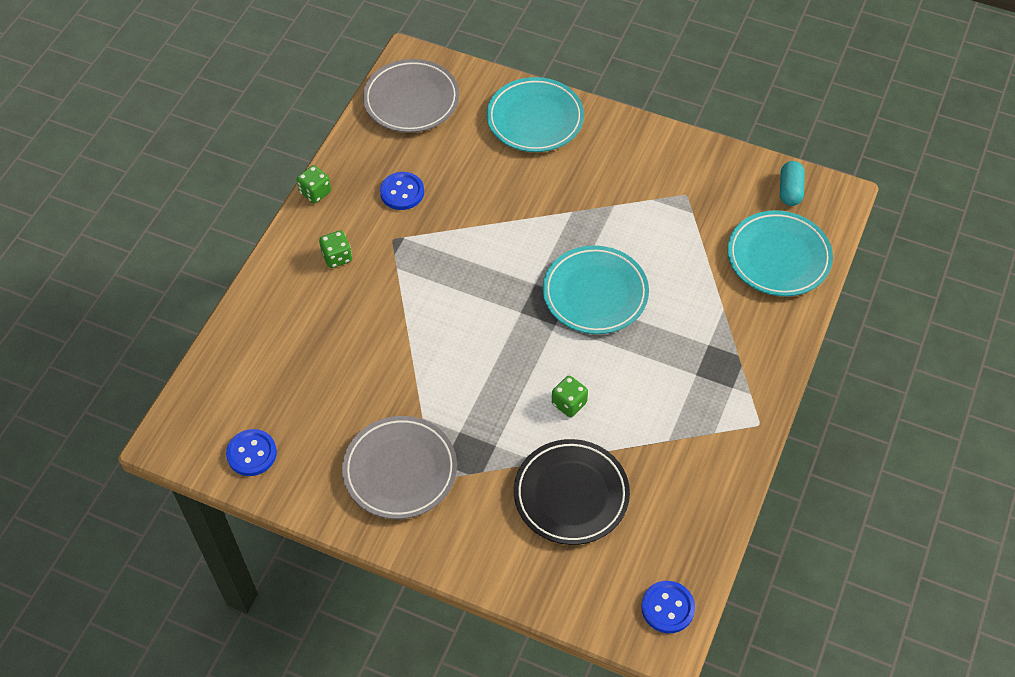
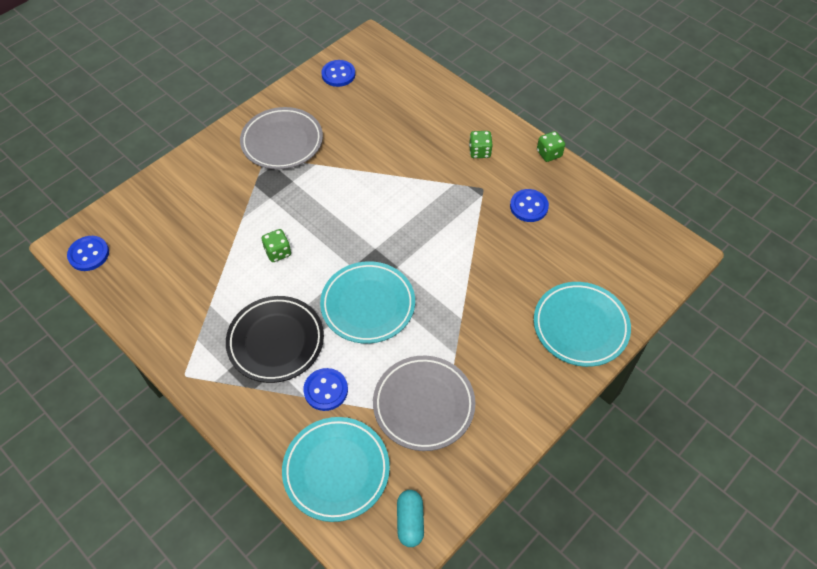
camera: 110 degrees right, 0 degrees up
(411, 100) = (632, 240): grey plate -> grey plate (423, 405)
(571, 495) = (205, 228): black plate -> black plate (276, 341)
(707, 294) = (326, 390): none -> blue button
(790, 190) = (410, 521): turquoise capsule -> turquoise capsule turned 60 degrees clockwise

